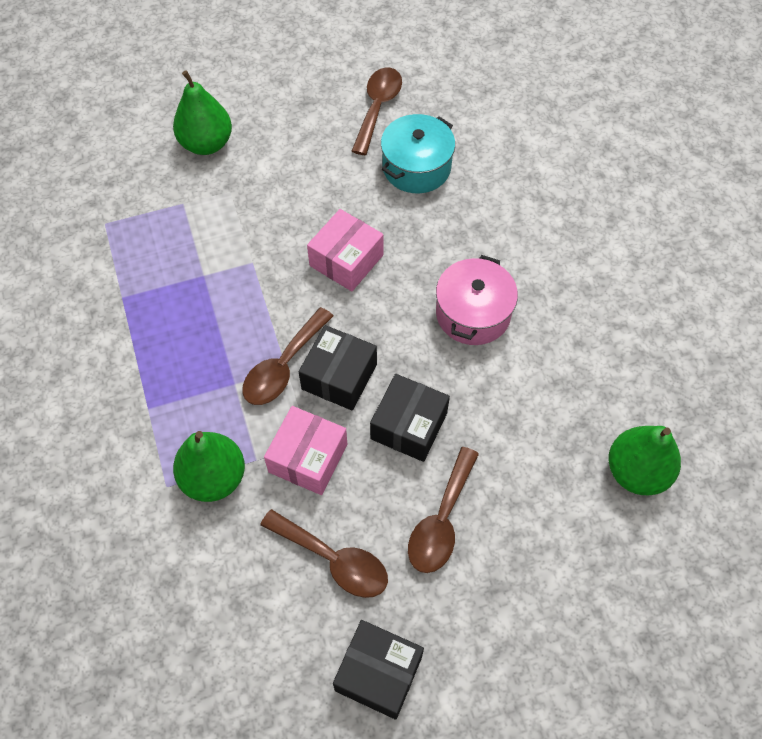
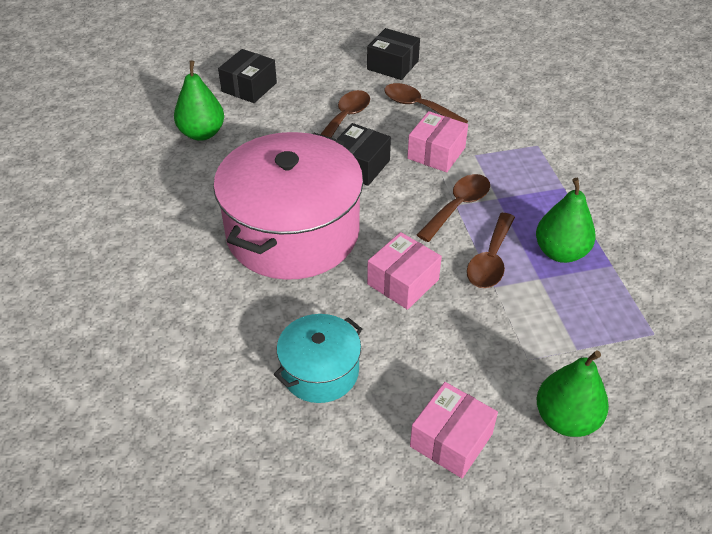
camera: 175 degrees left, 15 degrees down
(214, 478) = (504, 147): green pear -> green pear (560, 252)
(302, 122) = (451, 440): none -> pink box
(339, 376) = (412, 197): black box -> black box (249, 87)
(377, 108) = (356, 454): brown spoon -> brown spoon (490, 260)
(473, 313) = (293, 232): pink pot -> pink pot, size x2.01

